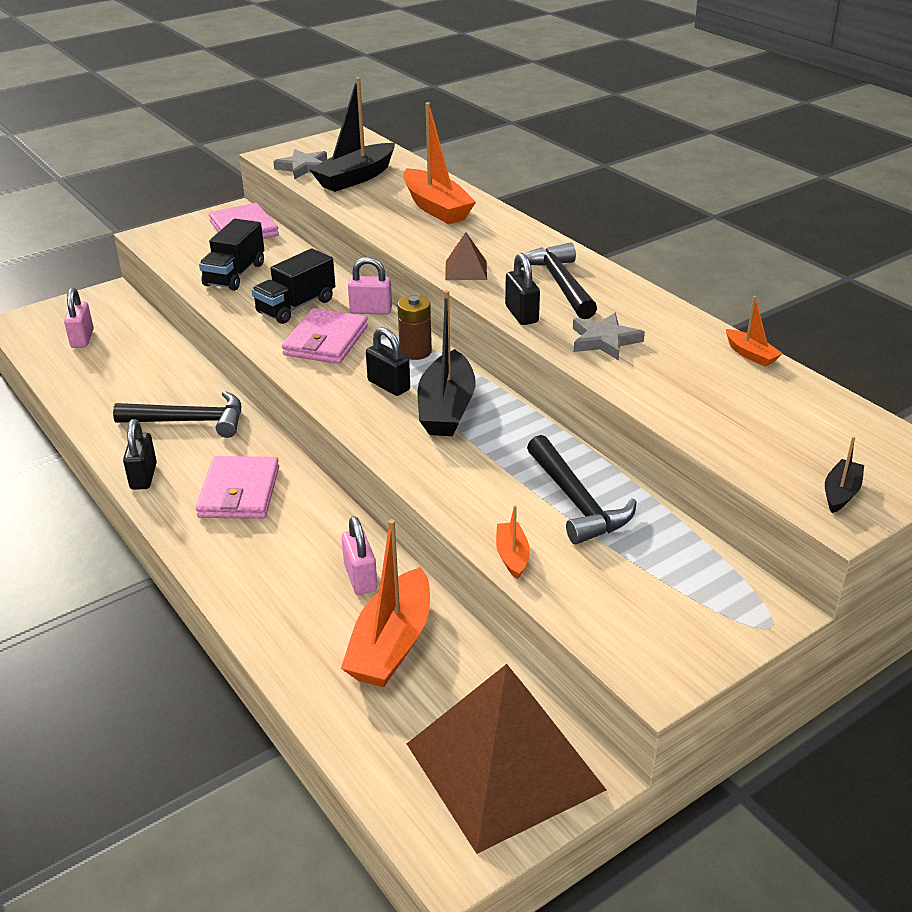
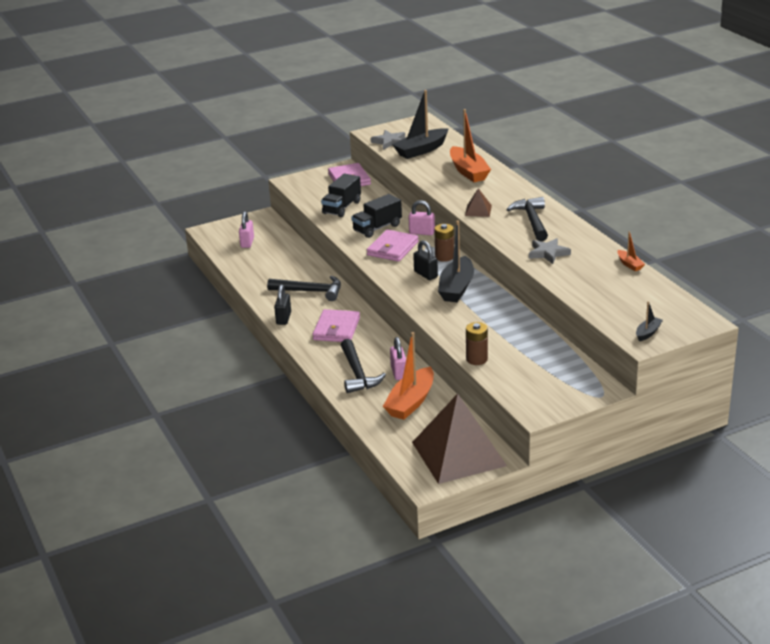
camera: 10 degrees right, 5 degrees down
(512, 556) = (476, 359): orange boat -> brown battery
(521, 314) = (504, 237): black padlock -> none
(576, 501) = (518, 337): black hammer -> black hammer (357, 373)

